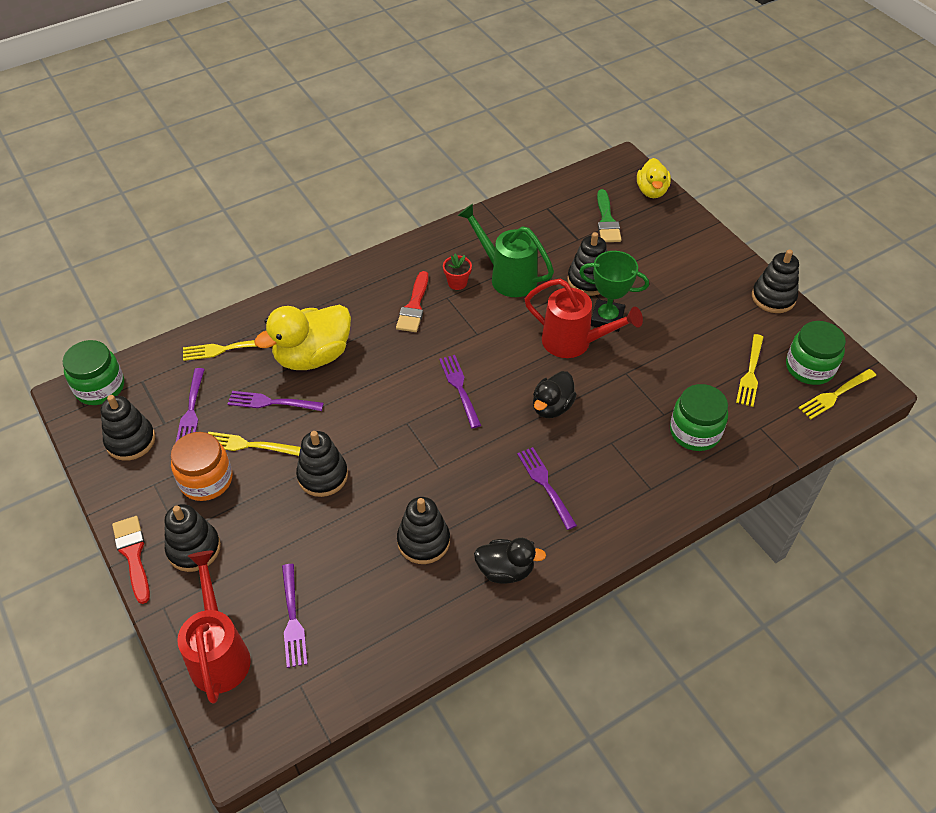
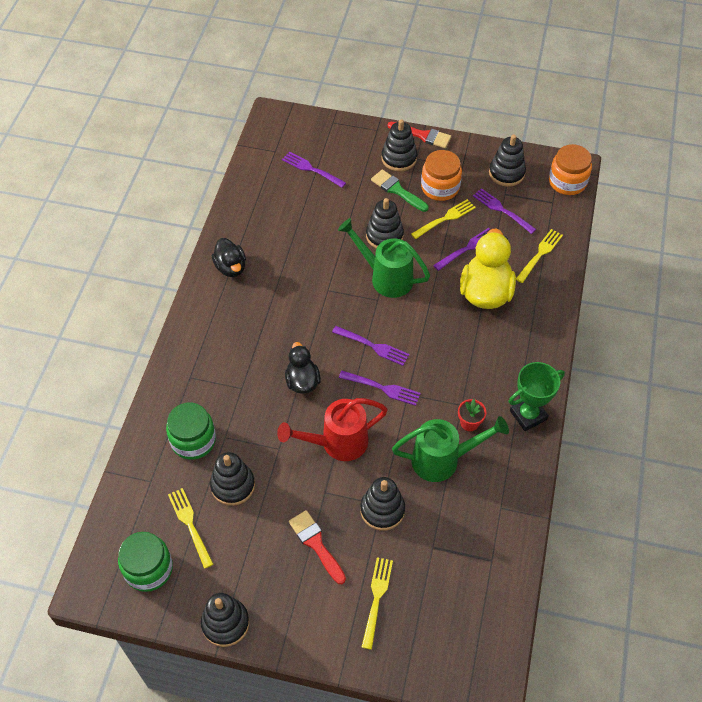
camera: 135 degrees right, 5 degrees up
(100, 387) = (567, 182): green jar -> orange jar
(219, 653) = (326, 134): red watering can -> none
(374, 435) = (386, 277): none -> green watering can
(414, 306) = (473, 378): red brush -> red brush (316, 544)
(423, 541) = (290, 247): black stacking toy -> black stacking toy (233, 485)
(505, 570) = (231, 267): black duck -> black duck turned 75 degrees counterclockwise
(546, 485) = (255, 329): purple fork -> purple fork (382, 388)
(606, 221) = (431, 590): green brush -> green brush (397, 190)
(607, 318) = (334, 485): green trophy -> green trophy (528, 415)
(651, 191) = (430, 667): yellow duck -> none
(835, 394) = (113, 558): yellow fork -> yellow fork (376, 599)

